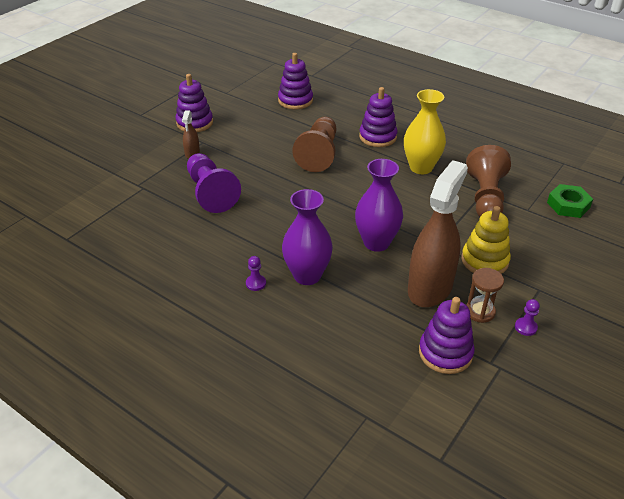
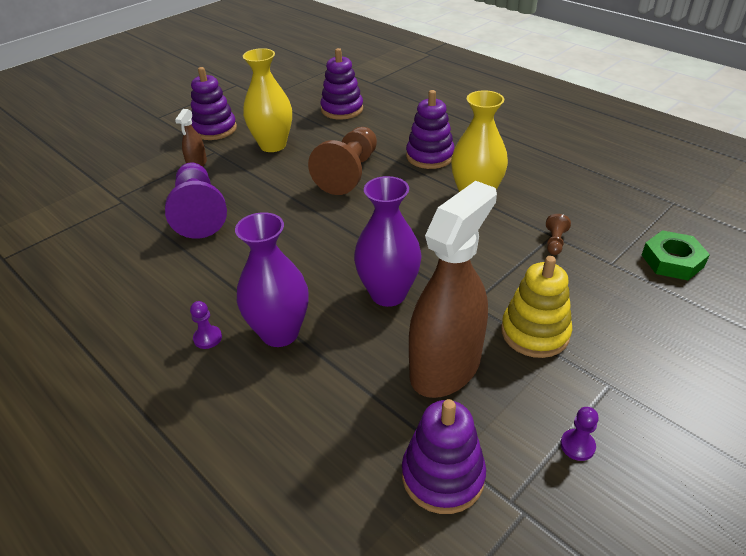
camera: 10 degrees right, 0 degrees up
(249, 134) = (273, 145): none -> yellow vase
(480, 312) = (511, 412): brown hourglass -> none
(485, 197) = (554, 242): brown pawn -> brown pawn, size x0.40

